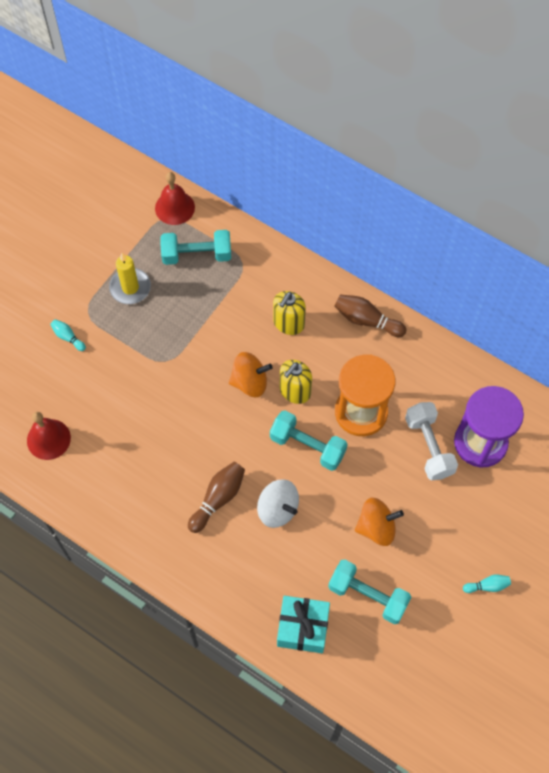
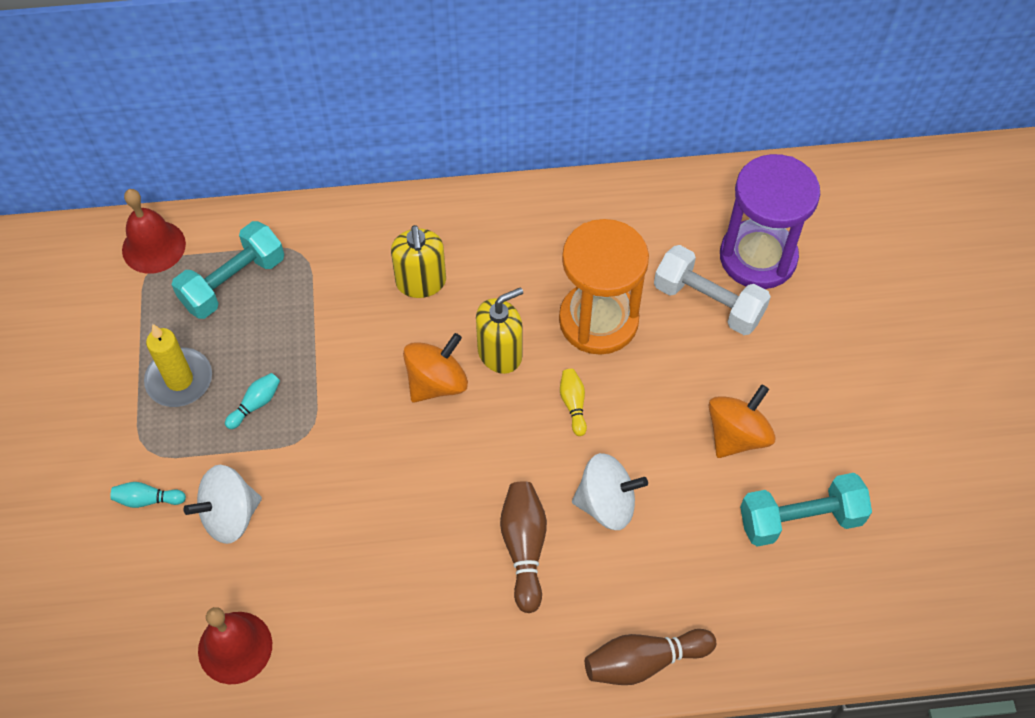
camera: 40 degrees left, 5 degrees down
(97, 374) = (230, 516): none -> white spinning top
(295, 391) = (500, 353): yellow soap dispenser -> yellow soap dispenser turned 120 degrees counterclockwise
(302, 628) = (764, 618): turquoise gift -> none
(307, 446) = (573, 404): turquoise dumbbell -> yellow bowling pin
(366, 320) = (509, 215): brown bowling pin -> brown bowling pin (644, 661)
(487, 586) = (912, 404): turquoise bowling pin -> turquoise bowling pin (255, 404)

